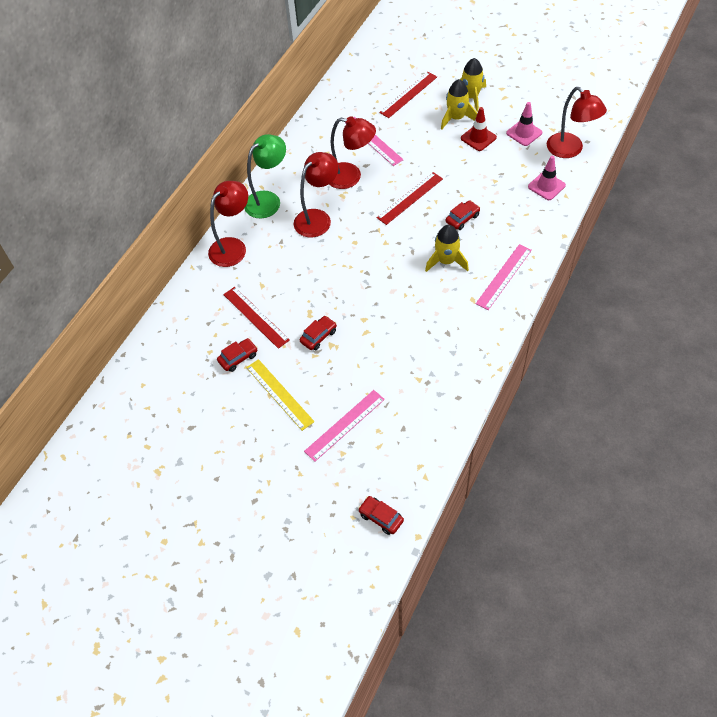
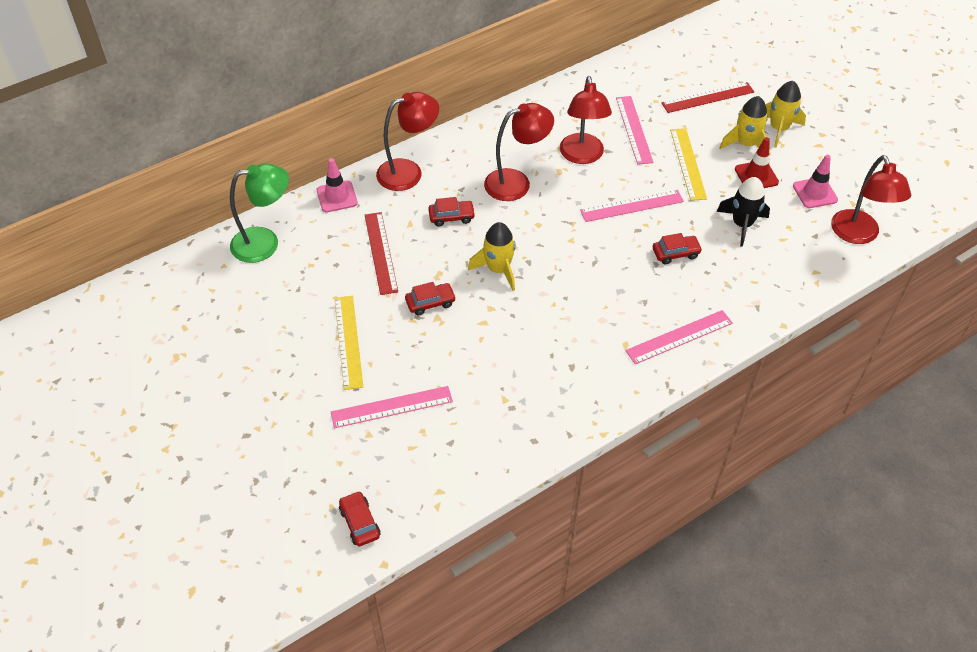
camera: 25 degrees right, 5 degrees down
(238, 358) = (334, 285): red car -> red car (451, 217)
(268, 200) = (478, 142): green lamp -> green lamp (265, 243)
(351, 177) = (582, 156): red lamp -> red lamp turned 45 degrees clockwise
(410, 198) = (631, 206): red ruler -> pink ruler
(427, 150) = (687, 163): none -> yellow ruler
(446, 261) = (625, 290): yellow rocket -> yellow rocket (498, 269)
(492, 177) = (742, 224): none -> black rocket
(546, 186) = (801, 262): pink traffic cone -> pink traffic cone (337, 197)

